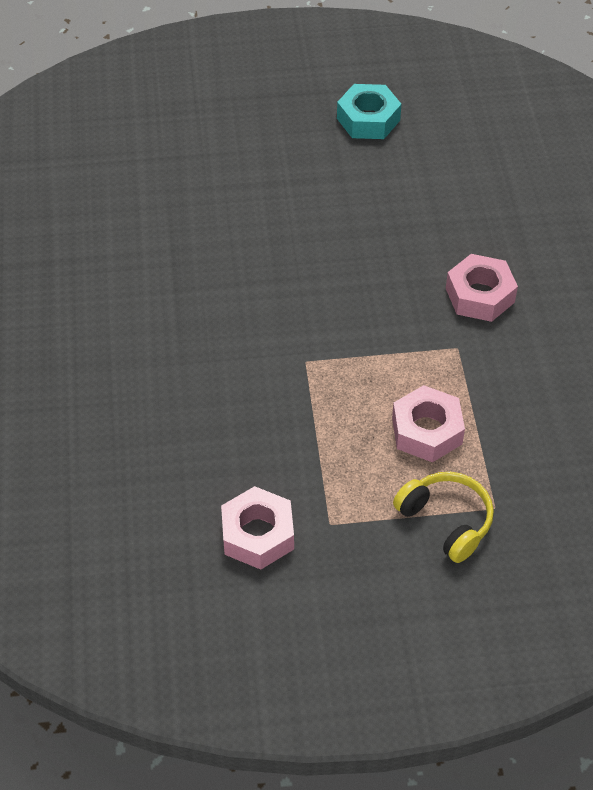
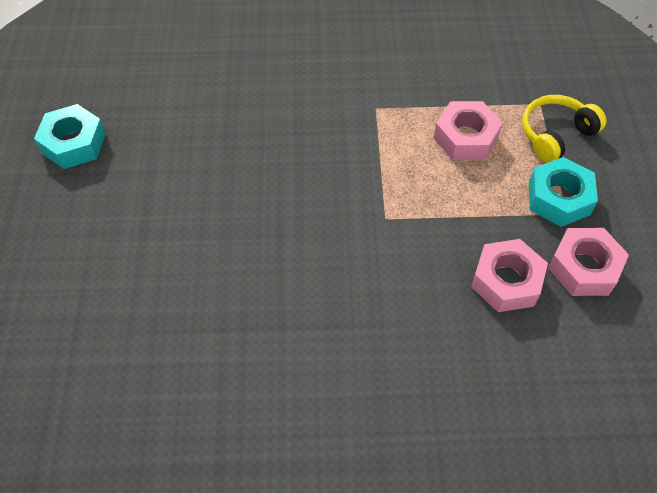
camera: 85 degrees left, 5 degrees up
(349, 517) = (559, 198): none -> turquoise nut
(479, 295) = (318, 87): pink nut -> pink nut (506, 281)

